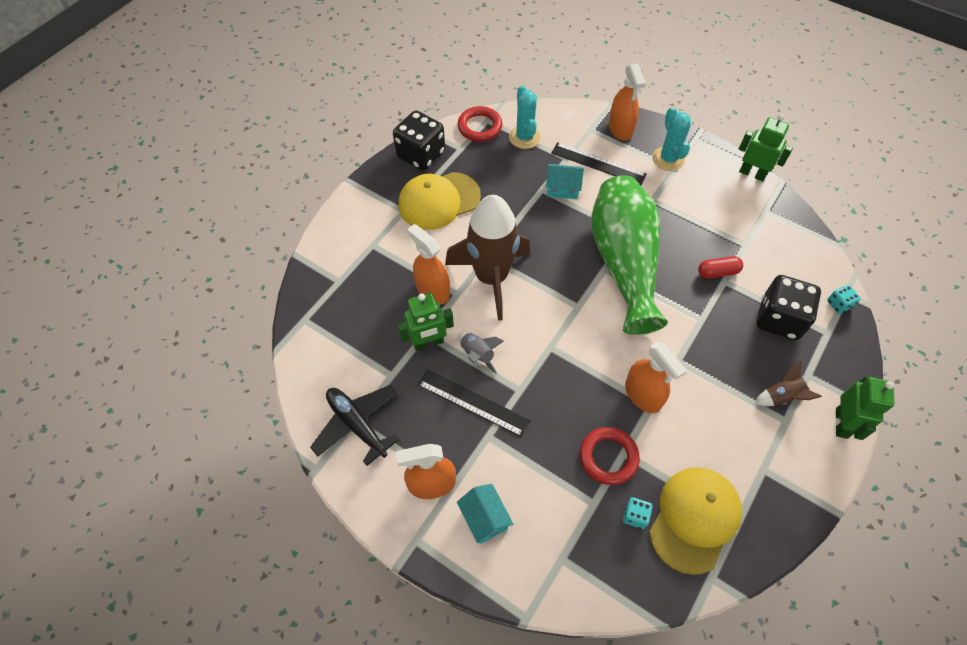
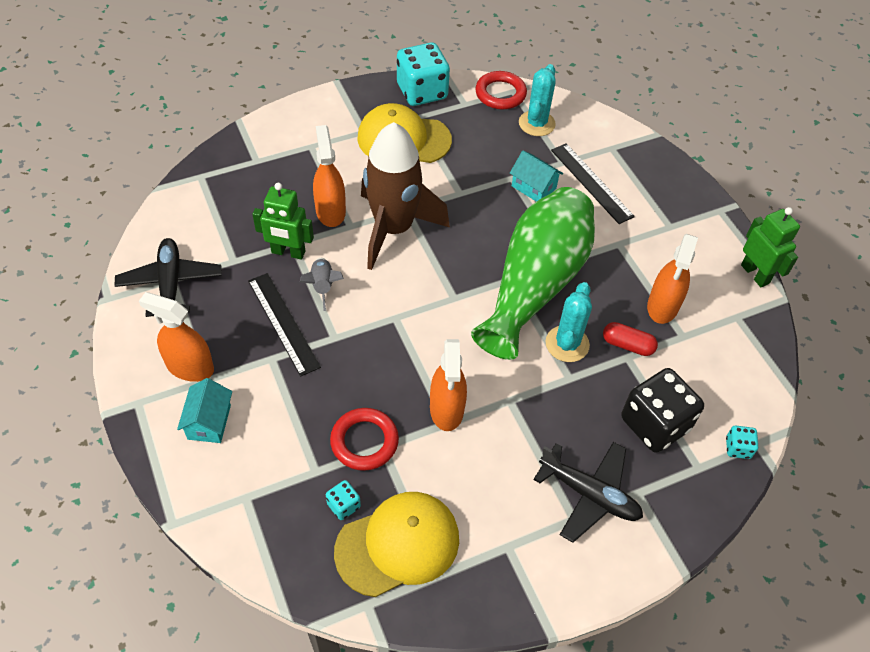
camera: 30 degrees right, 5 degrees down
(421, 155) = (422, 92): black dice -> turquoise dice
(620, 129) = (645, 162): orange spray bottle -> orange spray bottle (662, 306)
(668, 159) = (671, 214): turquoise cactus -> turquoise cactus (567, 344)
(781, 396) = (589, 494): brown rocket -> black plane
(841, 423) = (633, 558): green robot -> none

